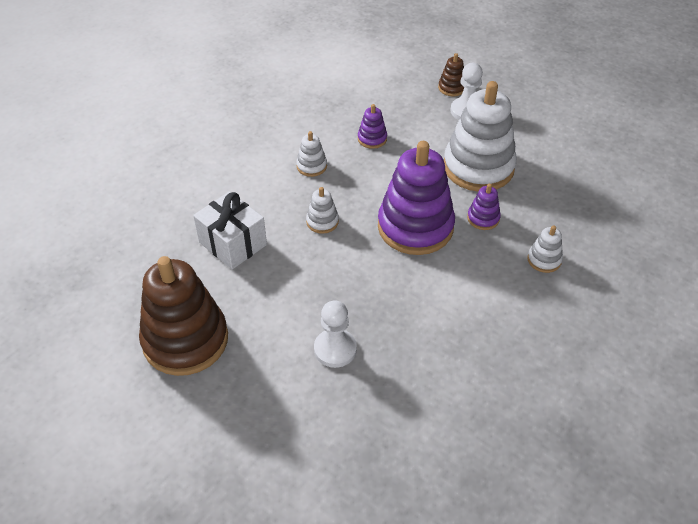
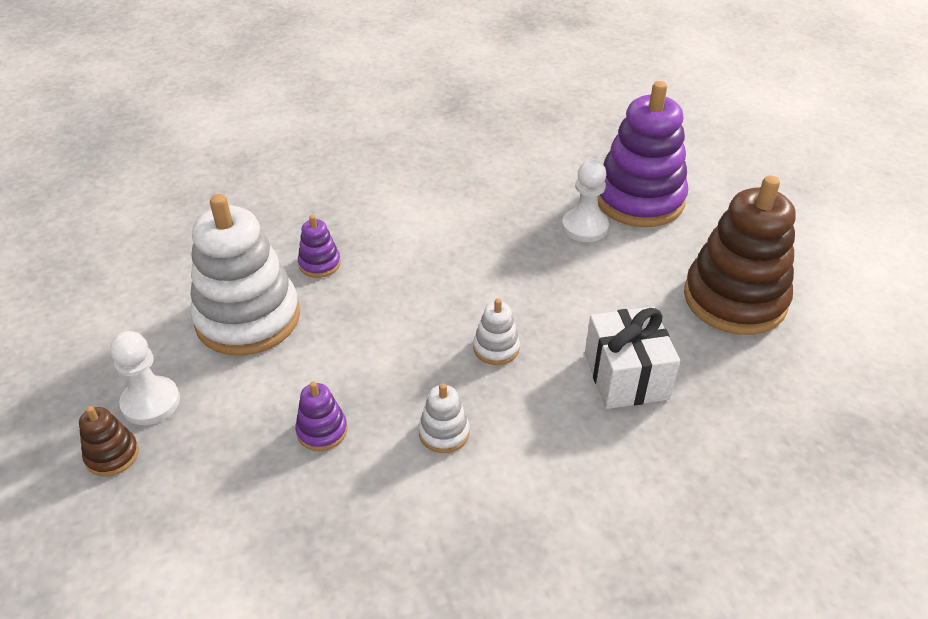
camera: 145 degrees left, 5 degrees down
(415, 227) = (398, 290): purple stacking toy -> purple stacking toy (639, 199)
(544, 260) = (316, 204): white stacking toy -> none

